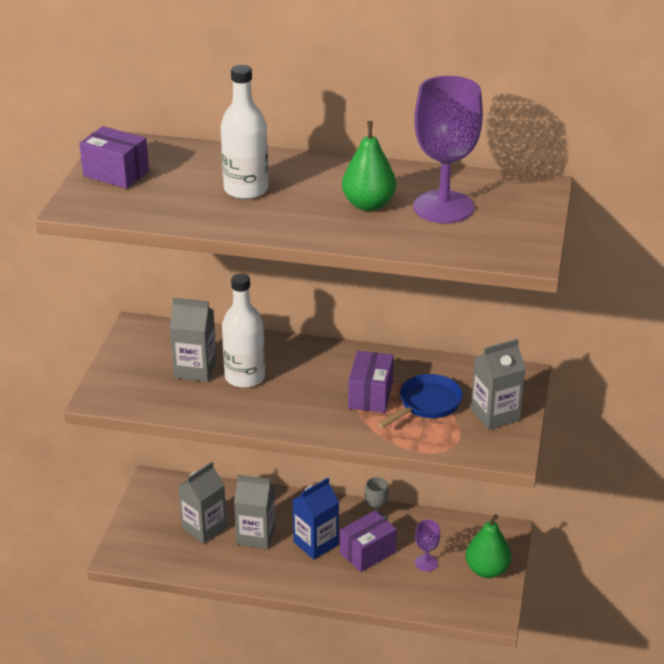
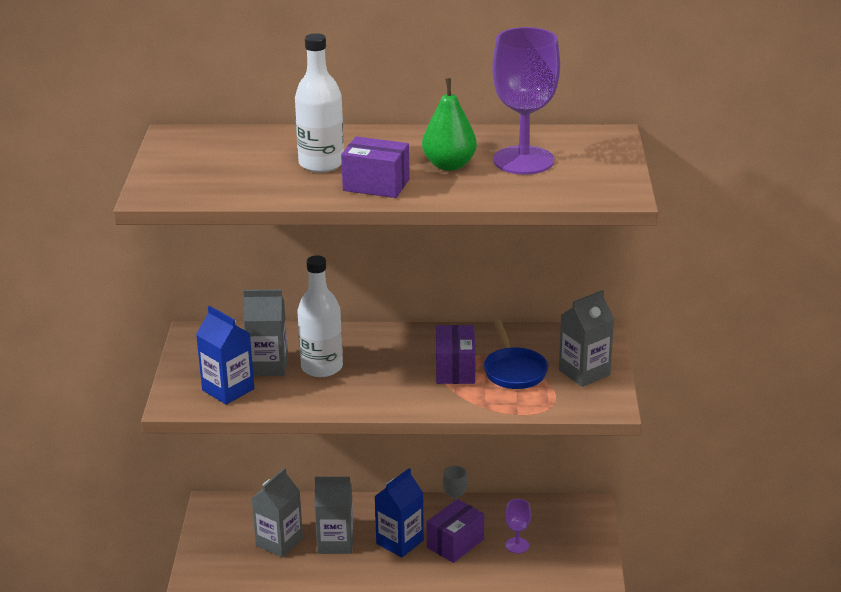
camera: 10 degrees left, 5 degrees down
(116, 174) = (182, 162): purple box -> purple box (376, 185)
(151, 390) = (228, 390): none -> blue carton
(427, 404) = (514, 371): blue pan -> blue pan turned 135 degrees clockwise
(487, 570) = (580, 544): green pear -> none

